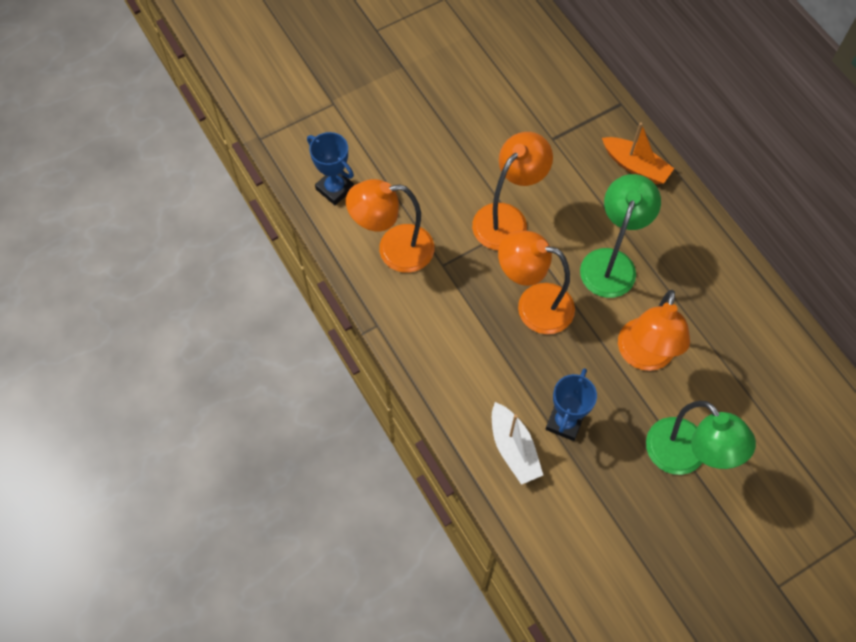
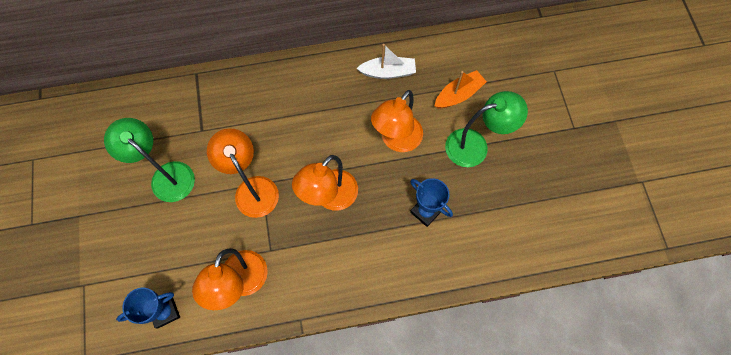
camera: 70 degrees left, 5 degrees up
(513, 448) = (433, 254): white boat -> white boat (388, 72)
(611, 262) = (318, 132): green lamp -> green lamp (166, 175)
(635, 166) = (251, 85): orange boat -> orange boat (458, 94)
(644, 356) = (396, 140): orange lamp -> orange lamp turned 90 degrees clockwise

